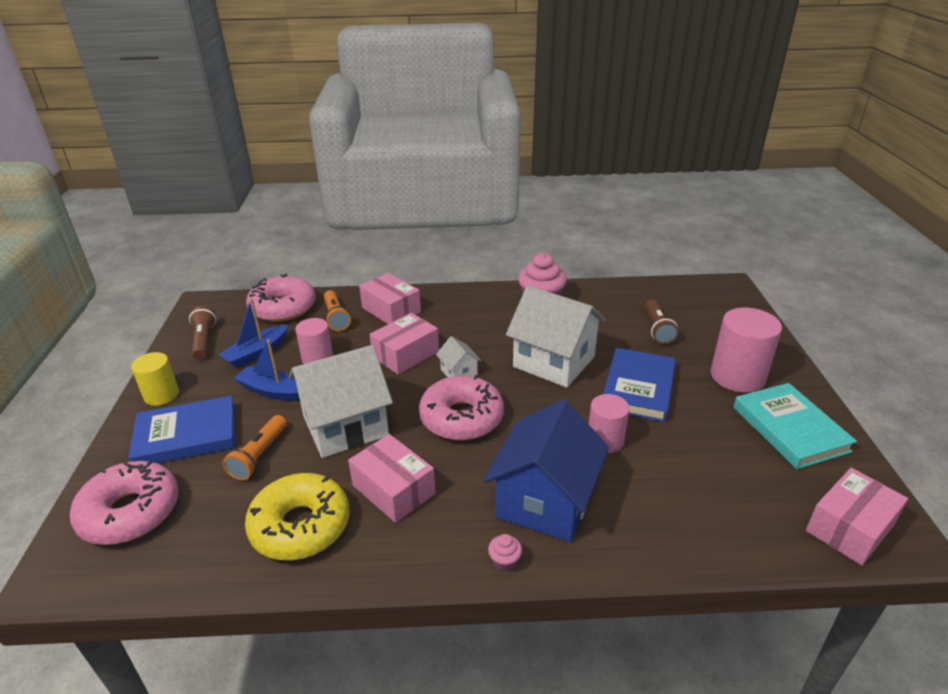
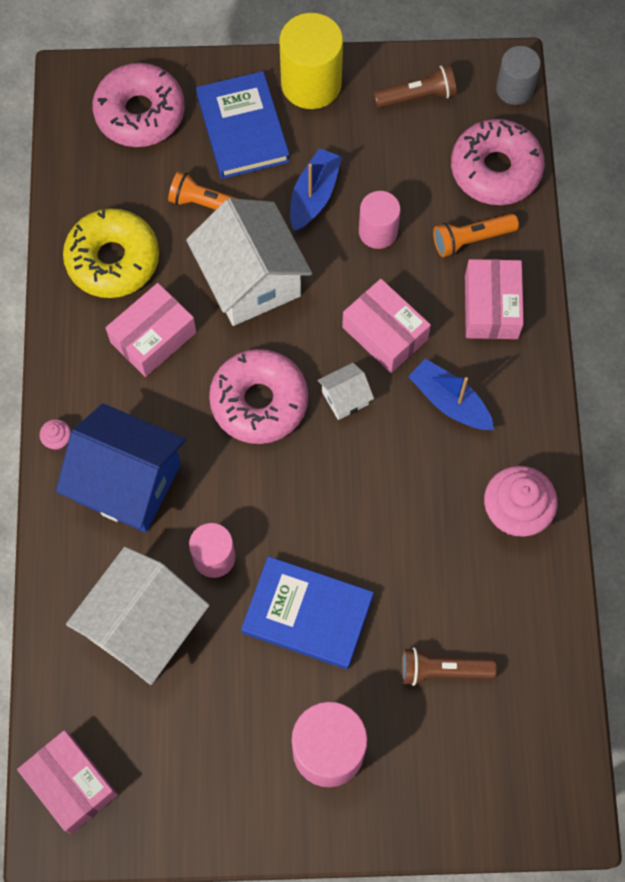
camera: 90 degrees right, 35 degrees up
(161, 395) = (311, 83): yellow cylinder -> yellow cylinder, size x1.61
(220, 300) = (514, 89): none -> grey cylinder
(256, 353) = (390, 161): blue boat -> blue boat (449, 401)
(391, 310) = (491, 307): pink box -> pink box turned 45 degrees counterclockwise
(554, 362) = (365, 516): white house -> white house (144, 627)
(789, 429) = (223, 781): turquoise book -> none

